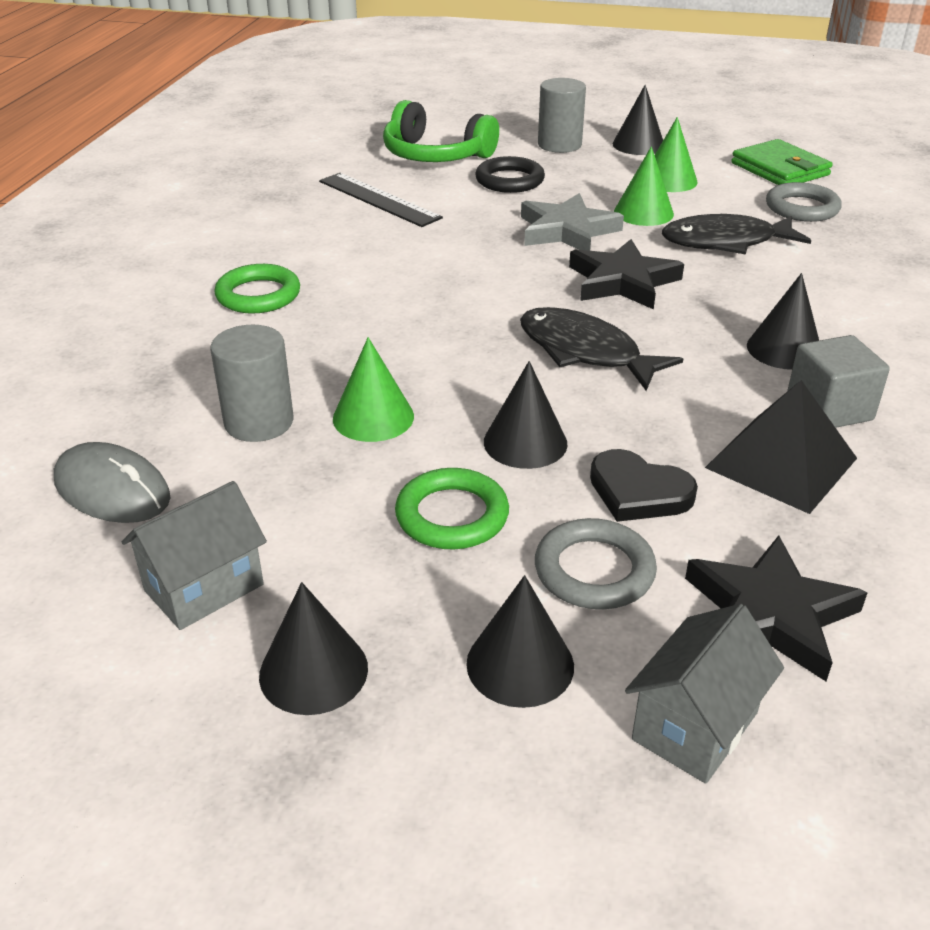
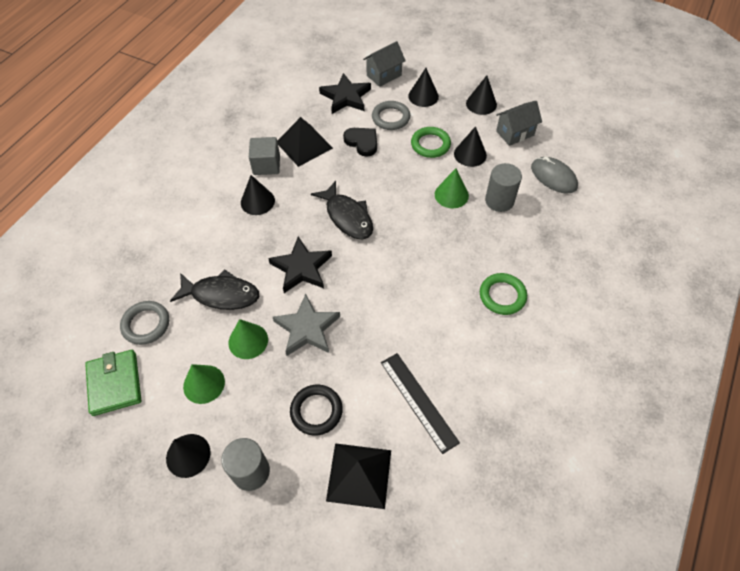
camera: 165 degrees left, 20 degrees up
(435, 155) = (359, 475): green headphones -> black pyramid
(525, 442) = (394, 171): black cone -> black cone (470, 154)

